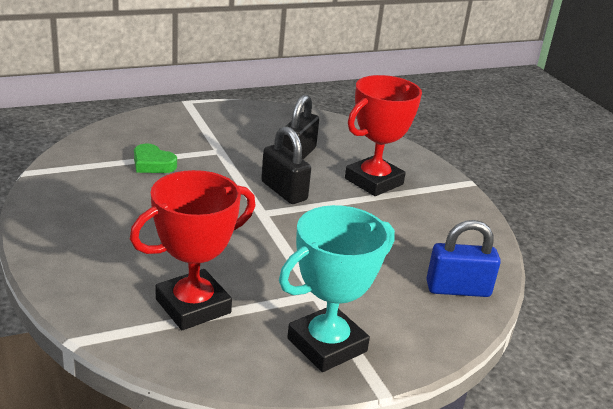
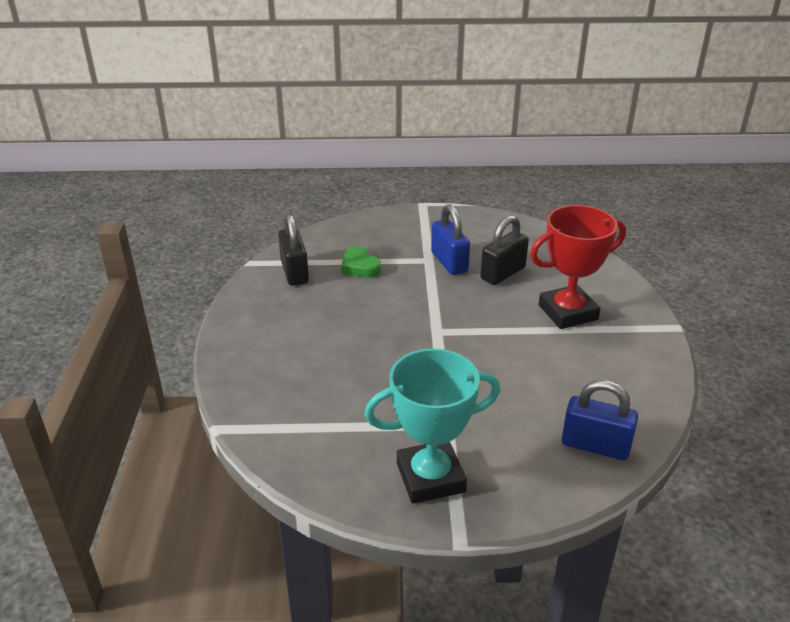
camera: 25 degrees right, 5 degrees up
(193, 306) = (328, 415): red trophy -> none
(241, 151) = (449, 262): none -> blue padlock
(284, 191) = (469, 311): black padlock -> black padlock (294, 272)

